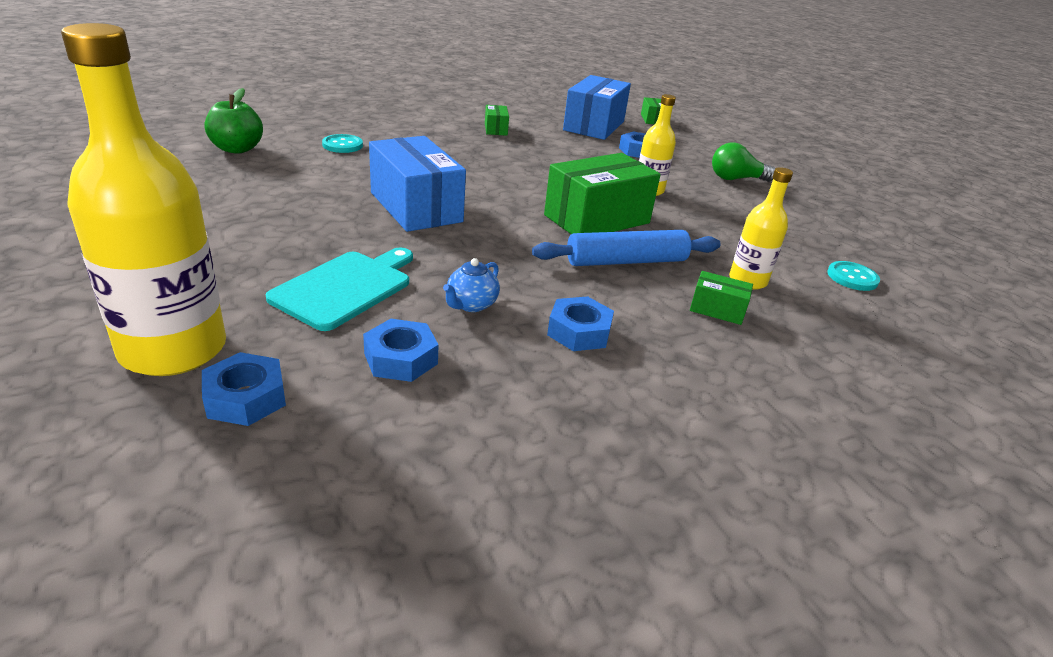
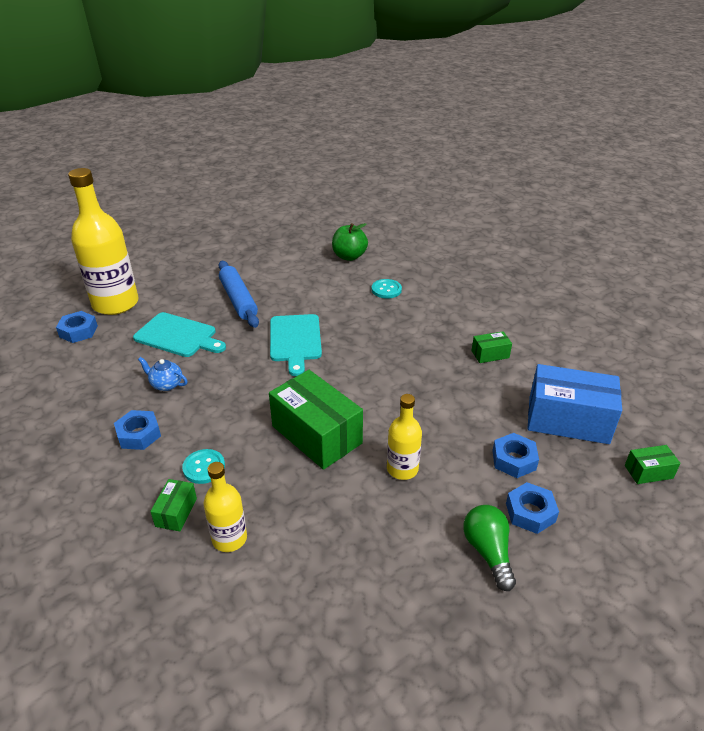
camera: 85 degrees right, 5 degrees up
(400, 359) = (108, 368): blue nut -> blue nut (530, 512)
(416, 207) = (295, 340): blue box -> turquoise cutting board
(626, 261) = (244, 455): blue rolling pin -> blue rolling pin (238, 300)
(852, 277) = (257, 637): turquoise button -> turquoise button (204, 467)

